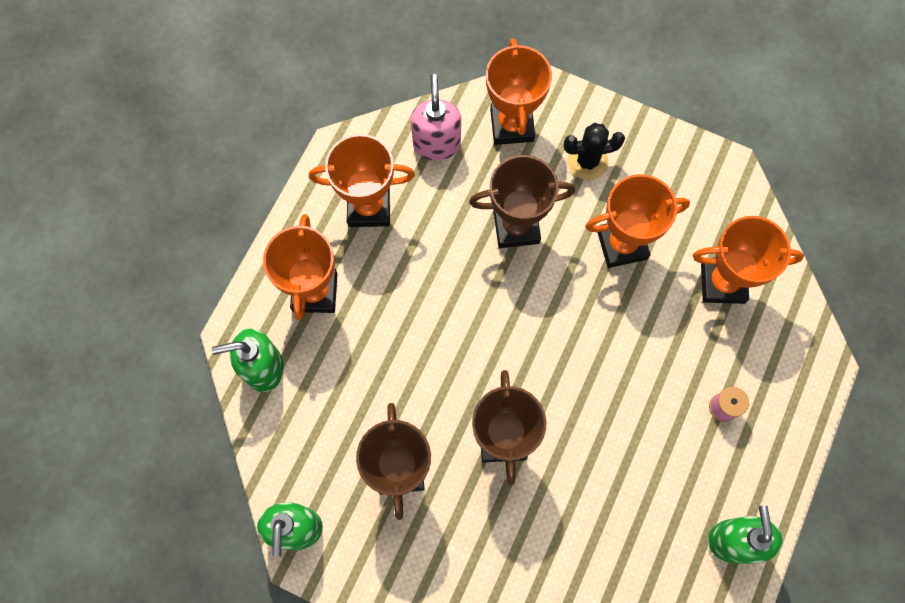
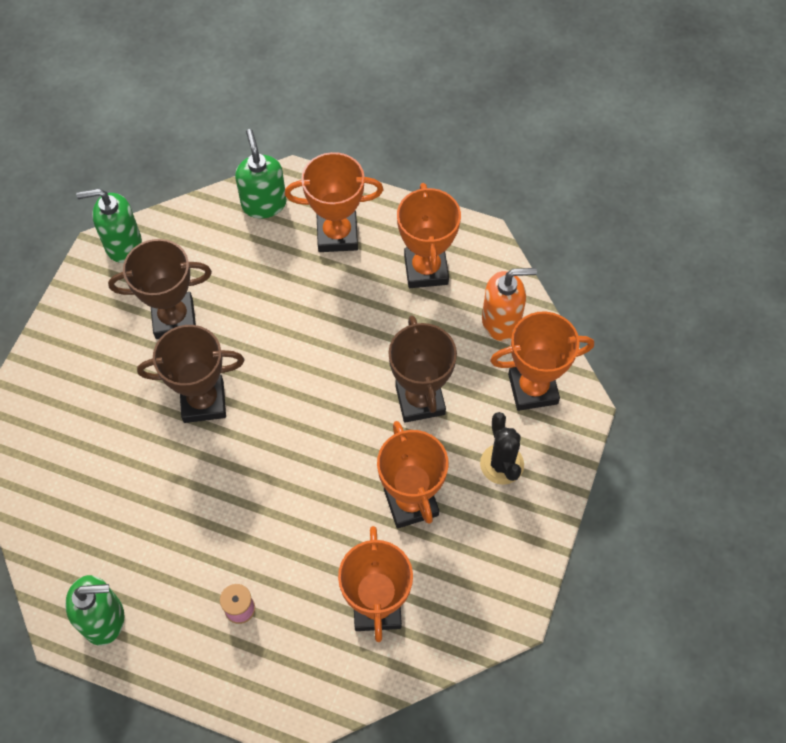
camera: 85 degrees right, 10 degrees down
(436, 144) = (501, 321): pink soap dispenser -> orange soap dispenser

